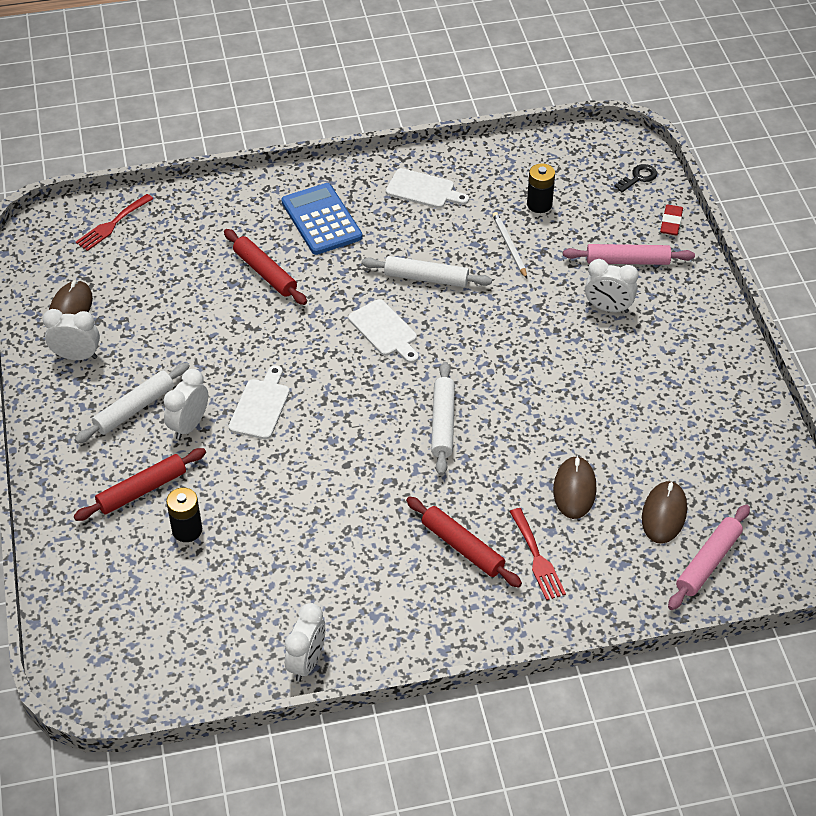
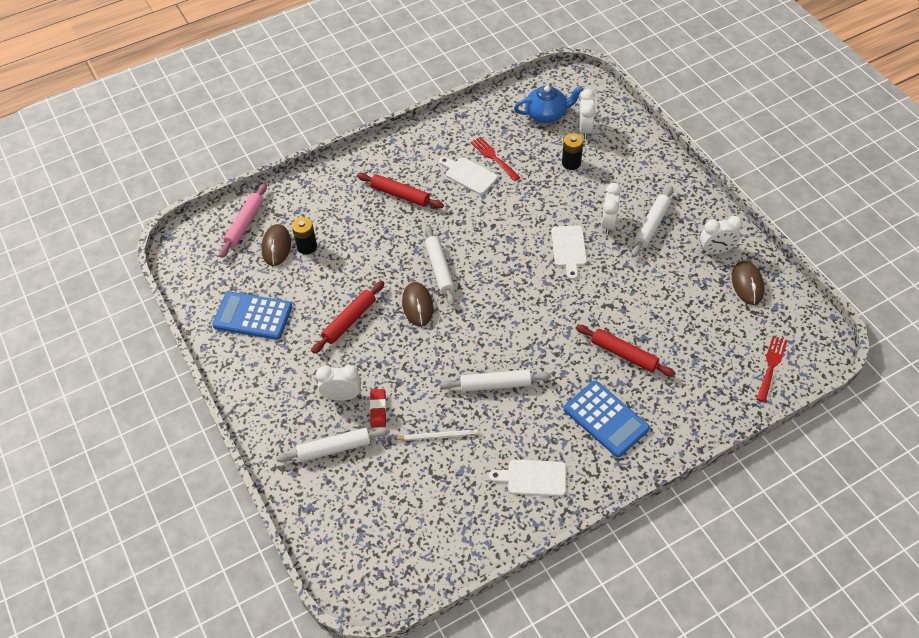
camera: 165 degrees right, 5 degrees up
(142, 490) = (612, 178): red rolling pin -> red rolling pin (349, 321)
(176, 628) = (546, 114): none -> blue teapot
(307, 662) = (466, 116): white clock -> white clock (584, 129)
(385, 330) = (509, 329): white cutting board -> white cutting board (469, 175)
(509, 246) = (438, 436): white pencil -> white pencil turned 60 degrees counterclockwise
(537, 558) = (352, 200): red fork -> red fork (493, 157)
(539, 204) = (425, 490): black battery -> black battery (307, 247)
(574, 489) = (338, 247): brown mouse -> brown mouse (417, 305)
(627, 261) = (334, 448): pink rolling pin -> white rolling pin
(638, 178) = (340, 551): black key -> none
(671, 222) = (302, 503): red eraser -> red eraser (378, 409)
(707, 425) = (253, 316): none -> blue calculator

